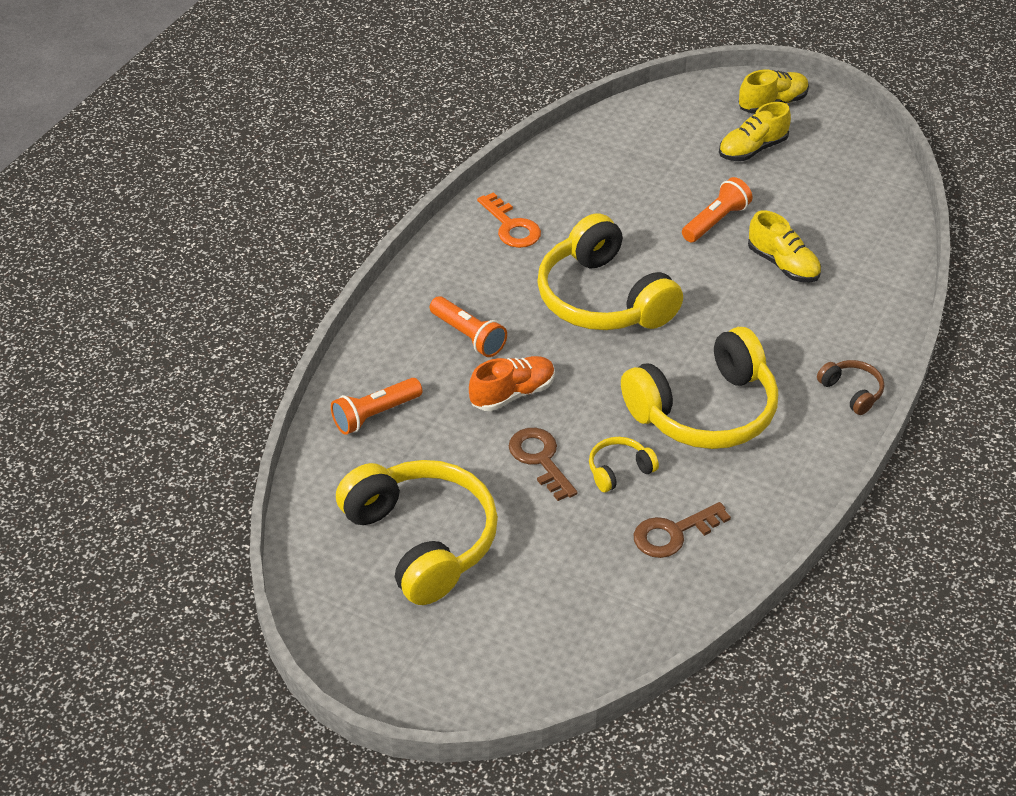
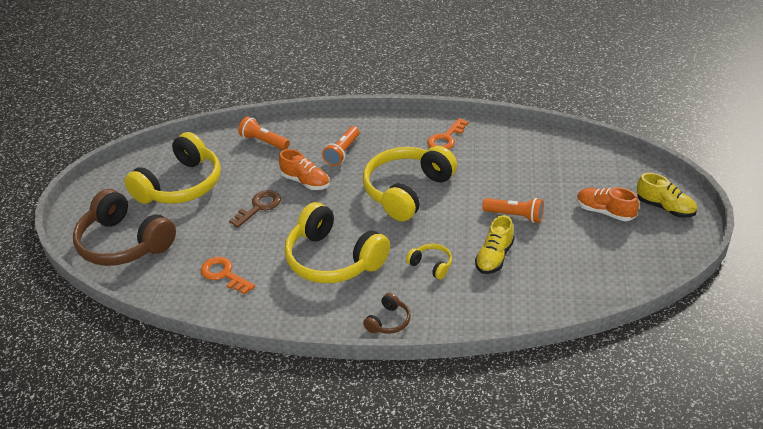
camera: 70 degrees right, 5 degrees down
(530, 641) = (124, 243): none -> brown headphones
(619, 470) = (265, 239): yellow headphones -> yellow headphones (431, 265)
(673, 533) = (224, 274): brown key -> orange key
(752, 149) = (605, 212): yellow shoe -> orange shoe

